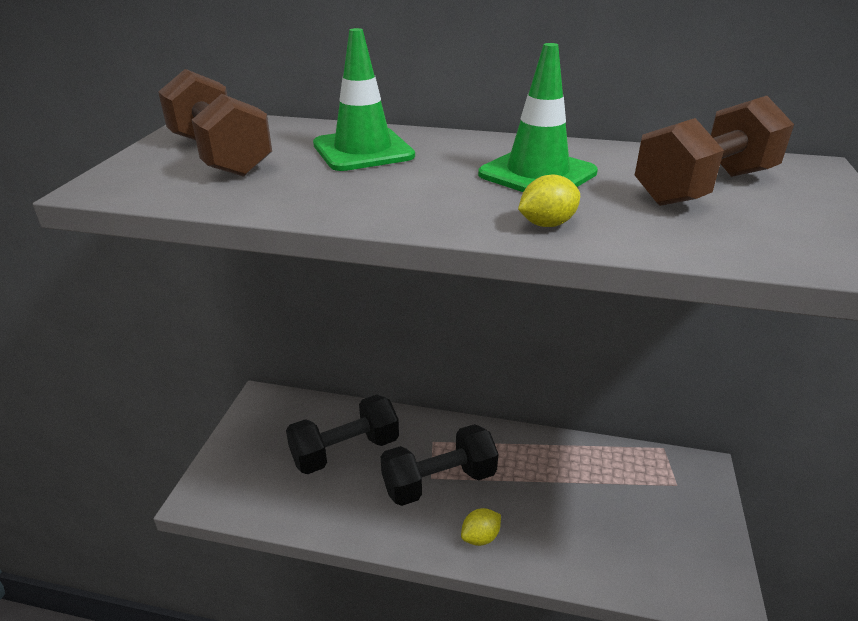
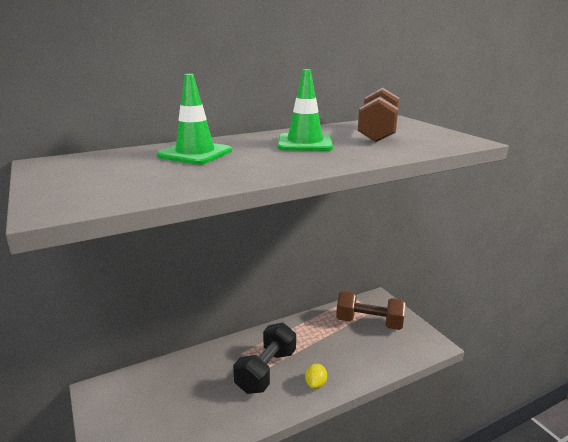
camera: 40 degrees left, 10 degrees down
(220, 155) = (105, 175): brown dumbbell -> brown dumbbell (369, 322)
(345, 450) = (192, 387): black dumbbell -> none
(547, 224) = (349, 158): yellow lemon -> none

